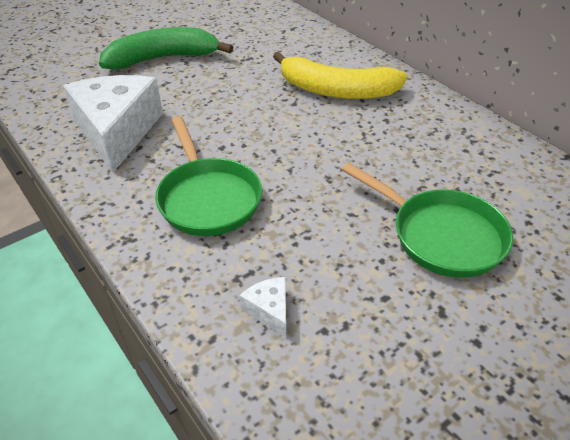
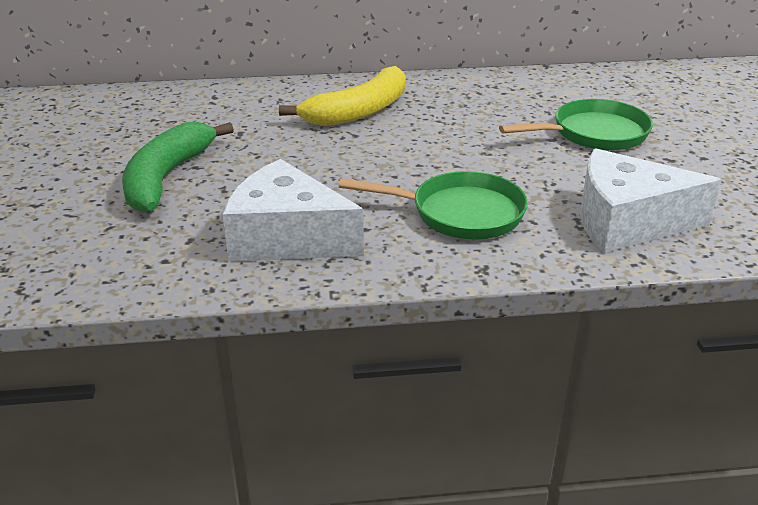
camera: 60 degrees left, 10 degrees down
(269, 310) = (627, 222): white cheese -> white cheese, size x2.47

